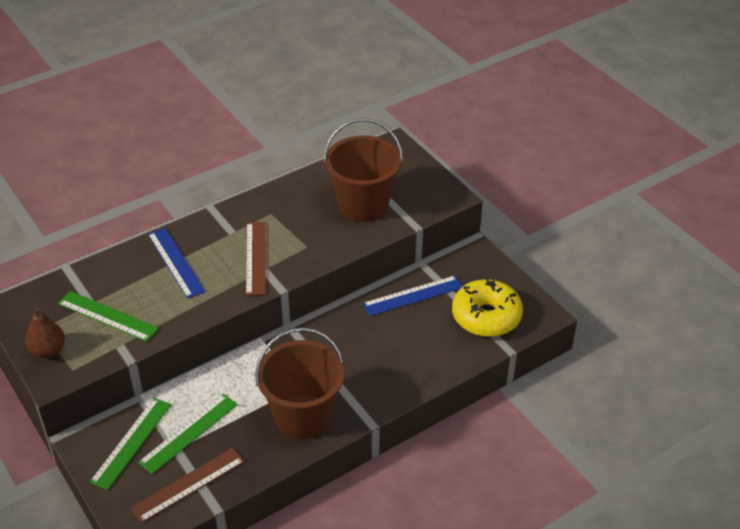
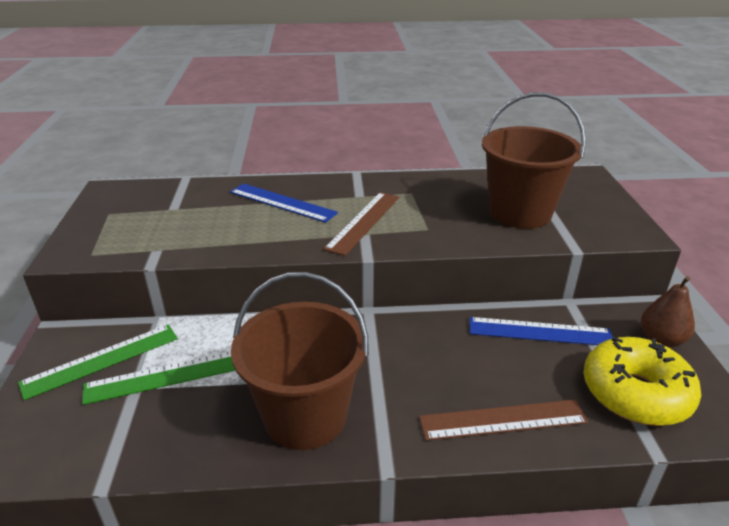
camera: 30 degrees right, 10 degrees down
(48, 351) = (92, 232): brown pear -> brown pear (661, 340)
(108, 316) = (175, 223): green ruler -> none
(176, 262) = (282, 202): blue ruler -> blue ruler turned 60 degrees counterclockwise
(188, 484) = (104, 437): brown ruler -> brown ruler (503, 420)

